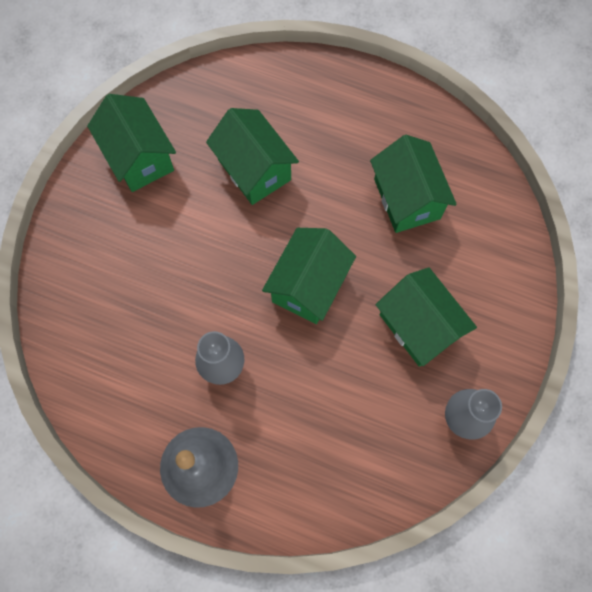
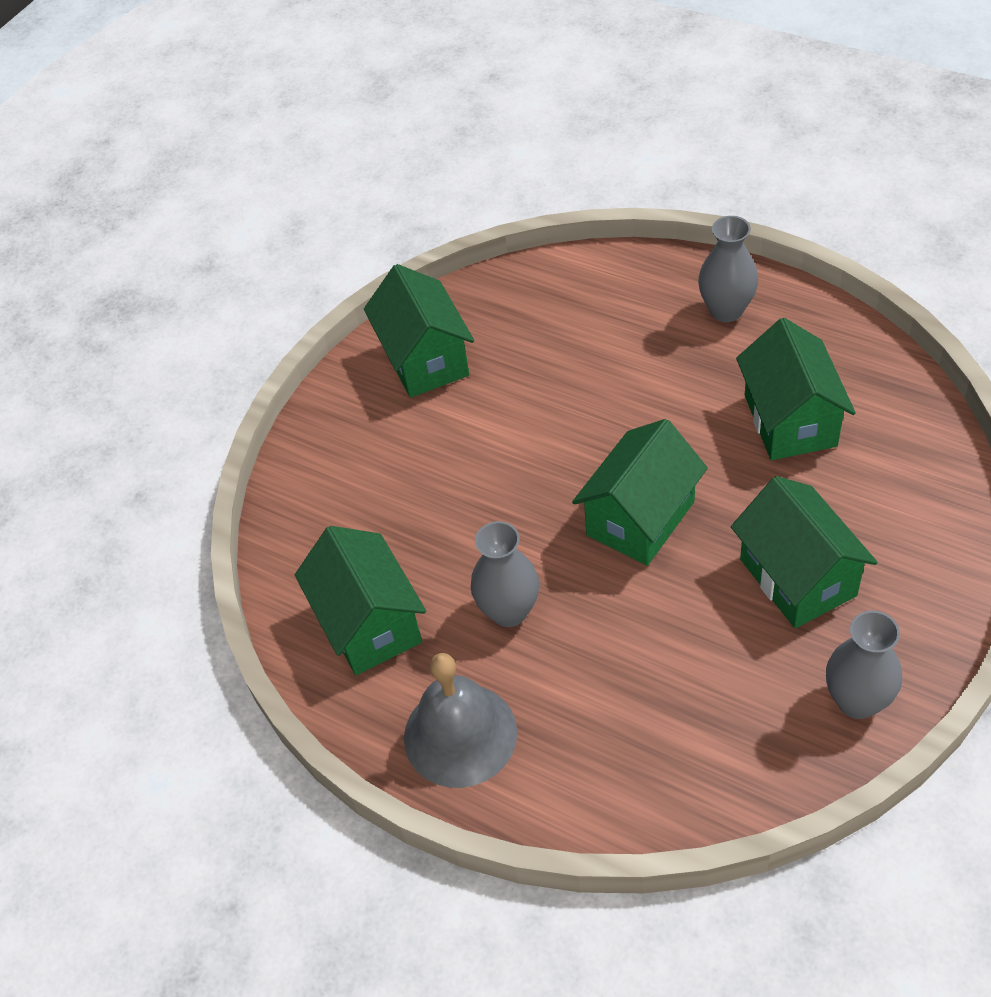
camera: 15 degrees right, 20 degrees down
(254, 170) = (578, 378): green house -> green house (369, 623)
(356, 106) = (726, 310): none -> grey vase

